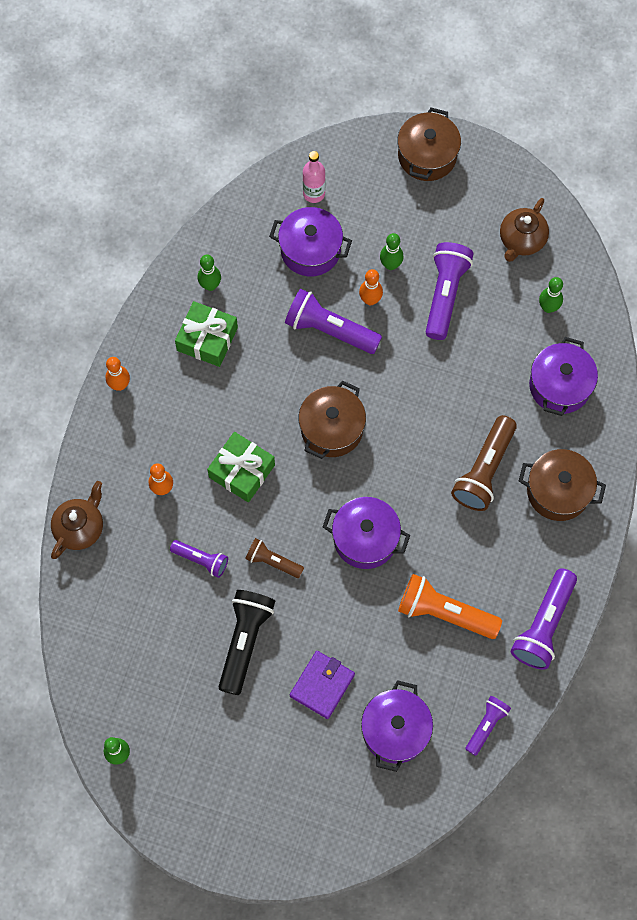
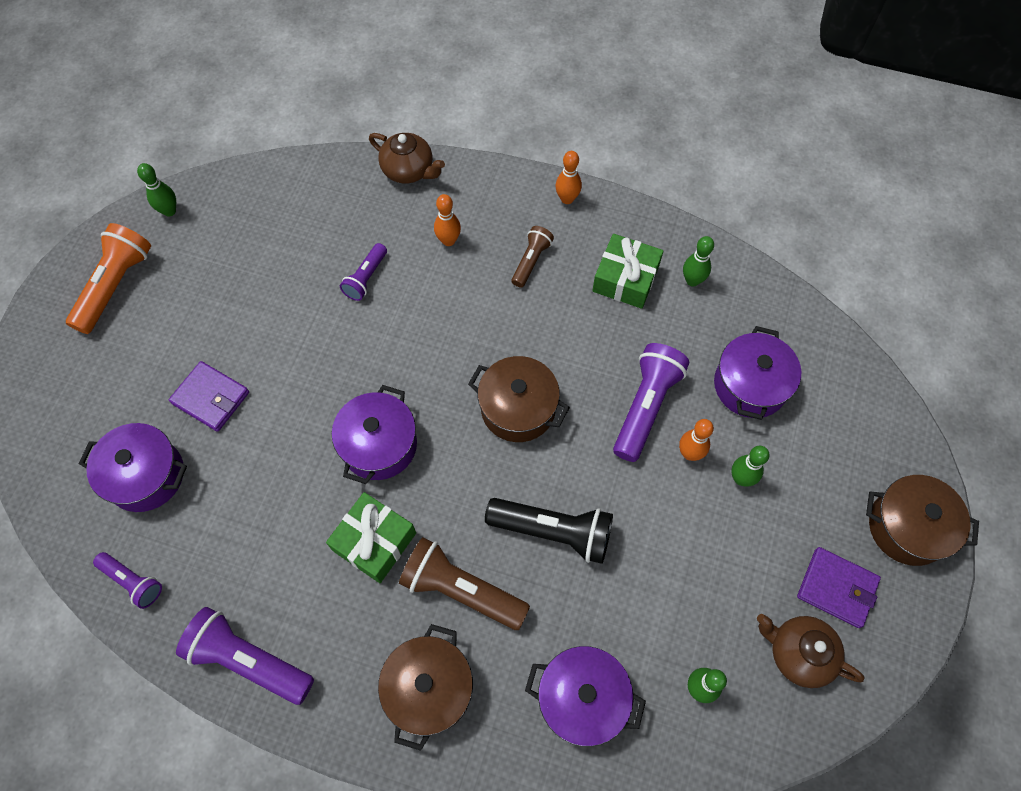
camera: 90 degrees right, 5 degrees down
(242, 471) = (467, 315): green gift -> green gift (374, 541)
(245, 641) = (271, 321): black flashlight -> black flashlight (553, 532)
(272, 562) = (359, 347): brown flashlight -> brown flashlight (531, 261)
(314, 194) = (828, 389): pink bottle -> none
(444, 613) = (279, 535): orange flashlight -> orange flashlight (116, 285)
(445, 294) = (706, 546): purple flashlight -> none
(474, 209) = (836, 588): none -> purple wallet

